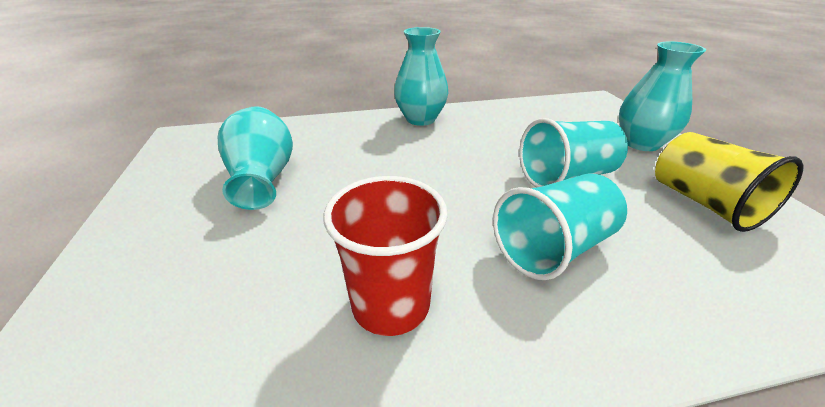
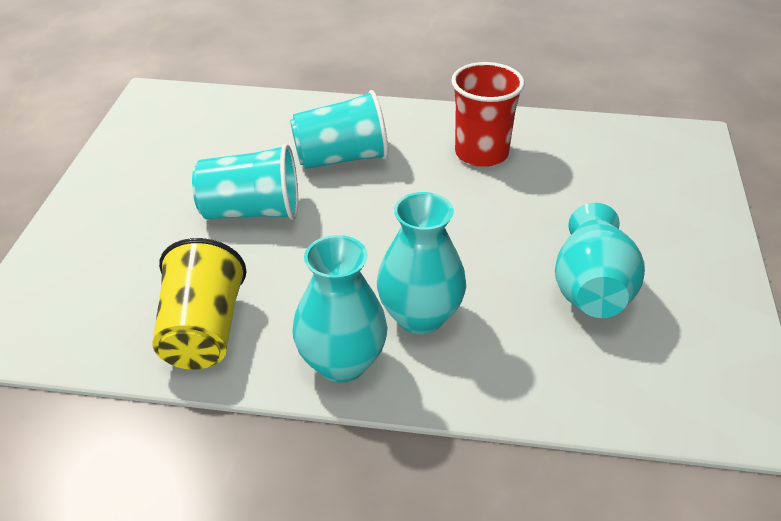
camera: 160 degrees left, 5 degrees up
(641, 143) = (100, 232): turquoise vase -> turquoise vase (420, 316)
(703, 203) = (169, 160): yellow cup -> yellow cup (202, 332)

